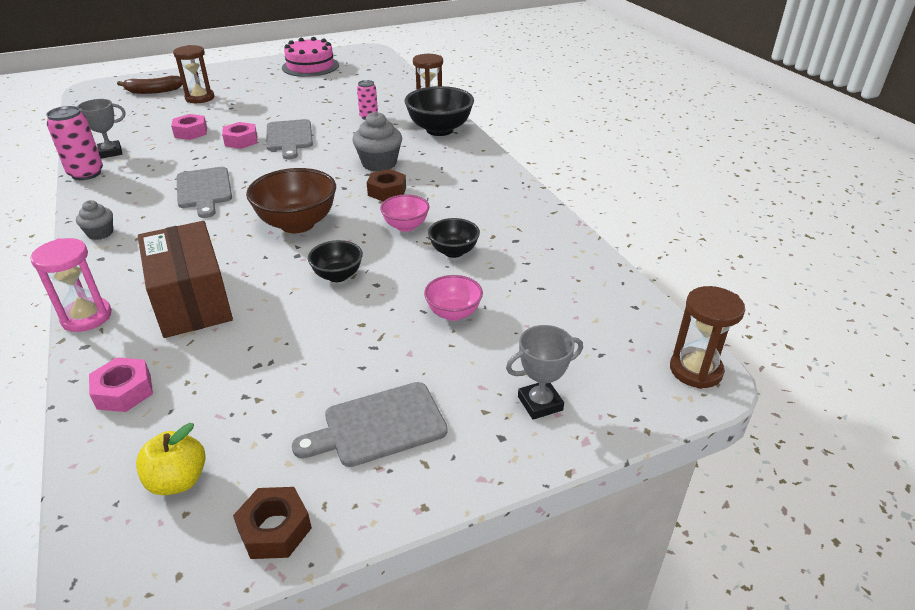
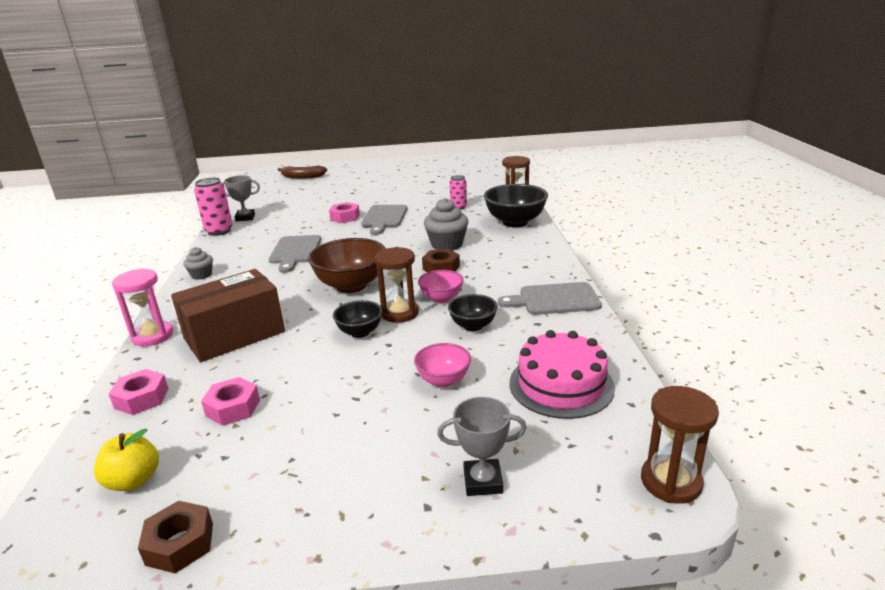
camera: 20 degrees right, 10 degrees down
(191, 132) = (311, 208): pink nut -> pink nut (233, 408)
(192, 300) = (234, 335): brown box -> brown box turned 60 degrees clockwise
(200, 98) = (333, 184): brown hourglass -> brown hourglass (399, 313)
(310, 66) = (432, 166): pink cake -> pink cake (561, 385)
(378, 425) = (320, 470): grey cutting board -> grey cutting board (554, 299)

